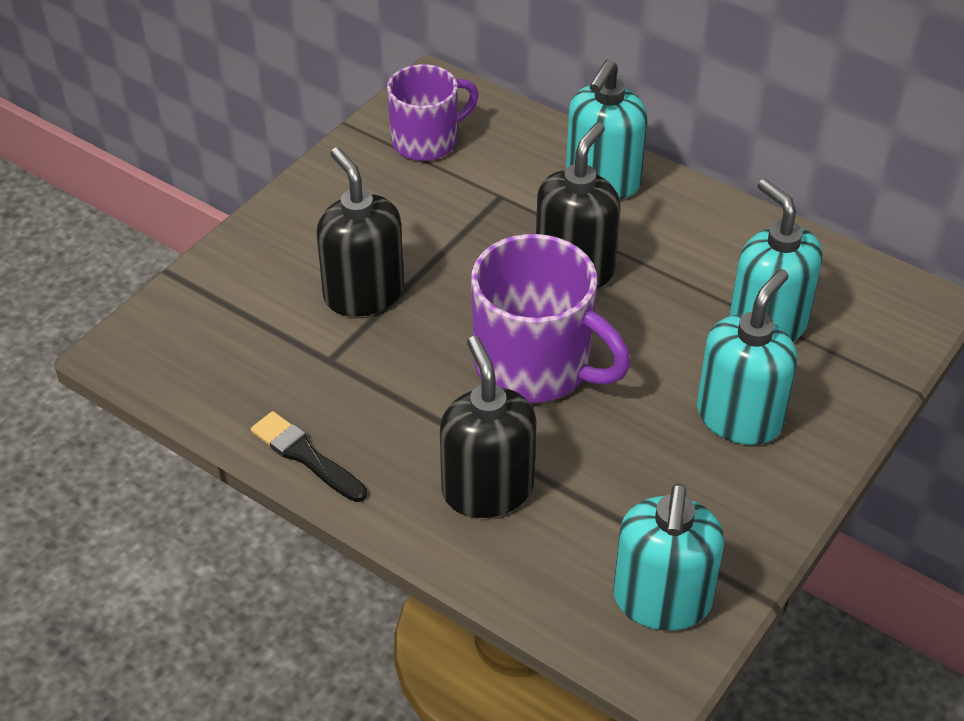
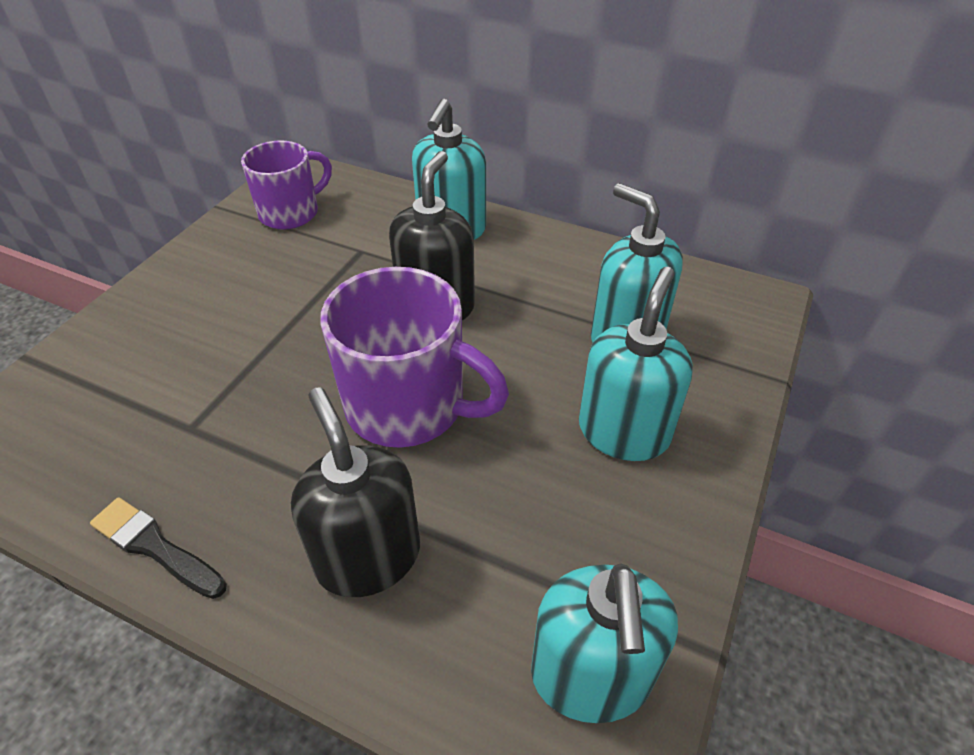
camera: 10 degrees left, 0 degrees up
(363, 293) = (229, 354): black soap dispenser -> none

